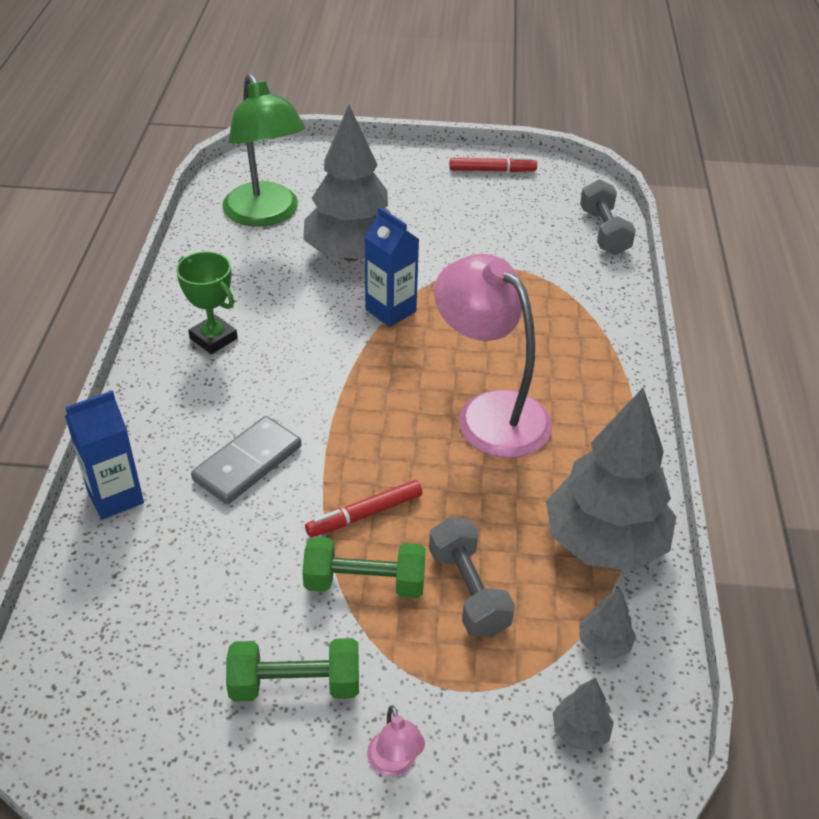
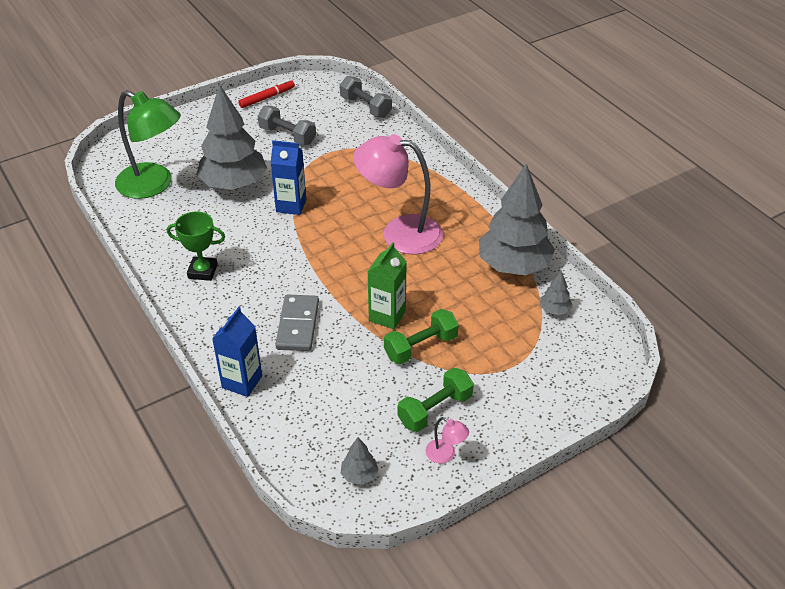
camera: 35 degrees left, 0 degrees up
(364, 514) = (387, 316): red marker -> green carton
(394, 763) = (514, 413): pink lamp -> pink lamp (445, 455)
(468, 591) = (473, 322): grey dumbbell -> grey dumbbell (287, 136)
(580, 731) = (578, 352): grey tree -> grey tree (359, 475)

